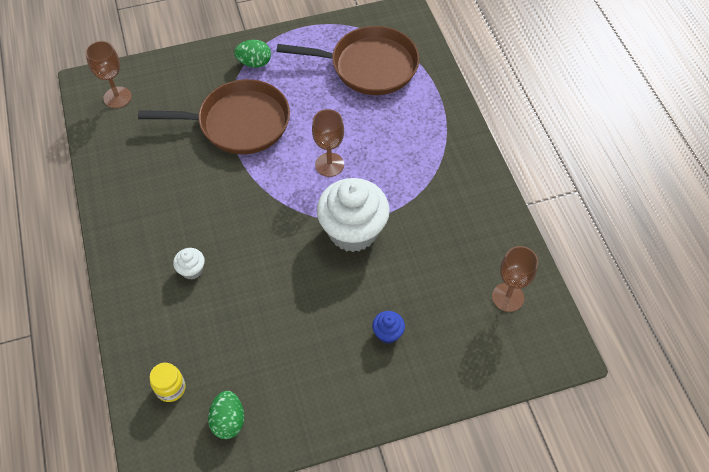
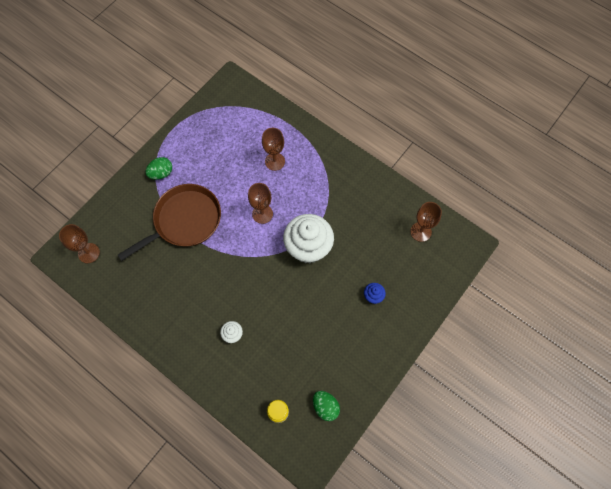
camera: 35 degrees left, 10 degrees up
(369, 66) = (236, 132): brown pan -> none
(388, 119) = (275, 161): none -> brown goblet

